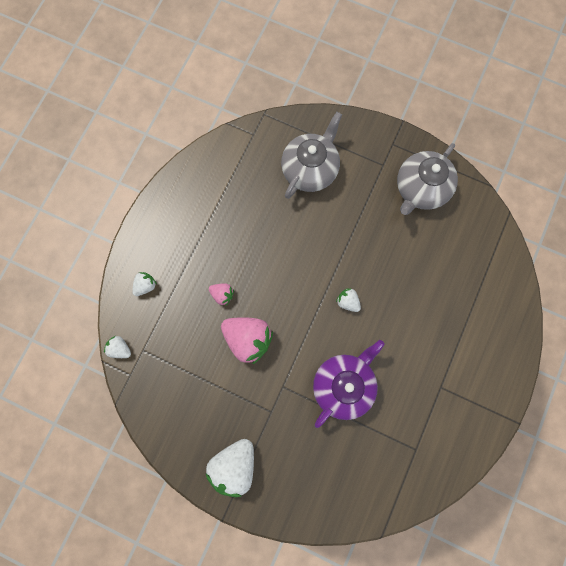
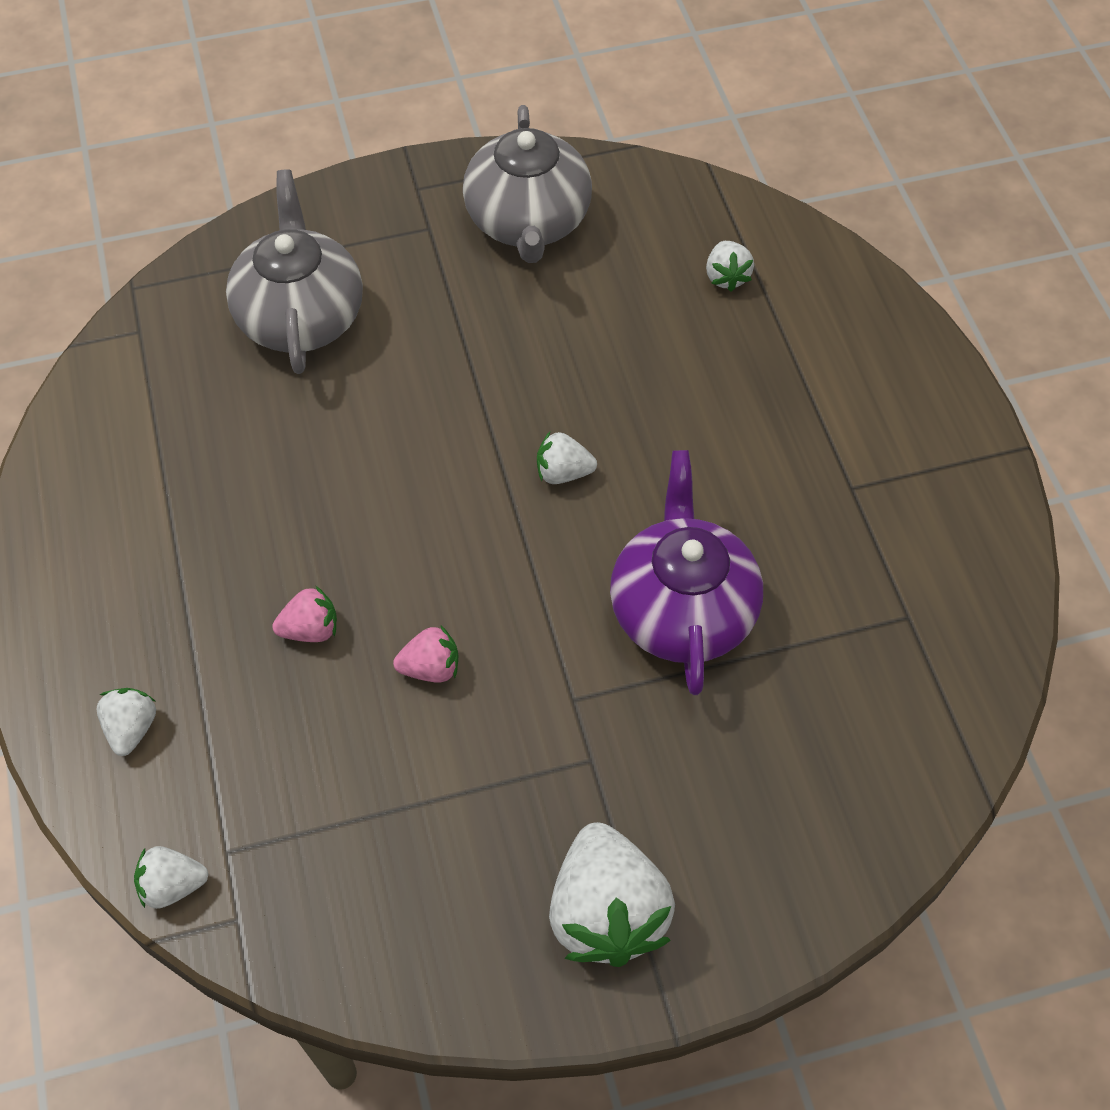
camera: 40 degrees left, 20 degrees down
(248, 339) = (431, 668): pink strawberry -> pink strawberry, size x0.50
(472, 268) = (726, 277): none -> white strawberry

